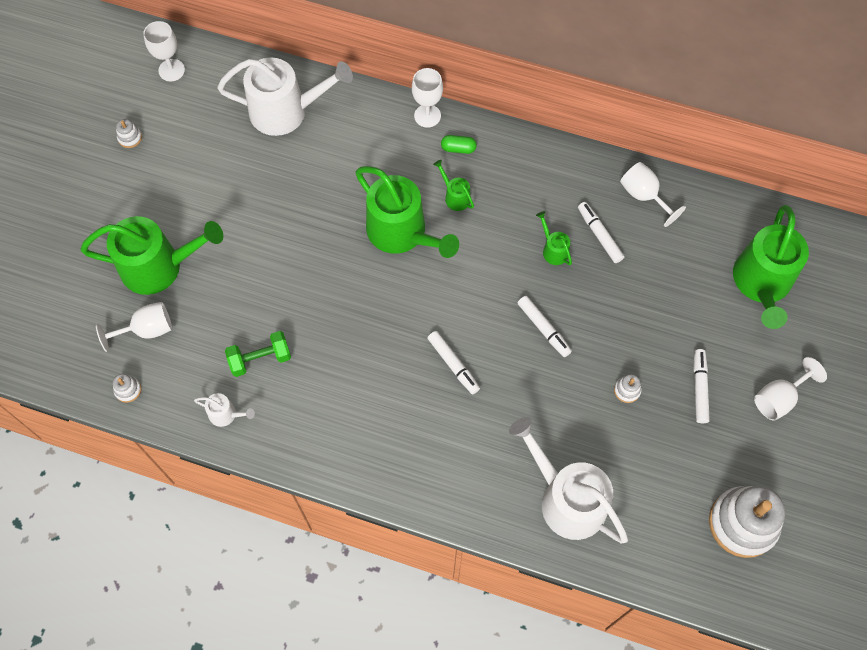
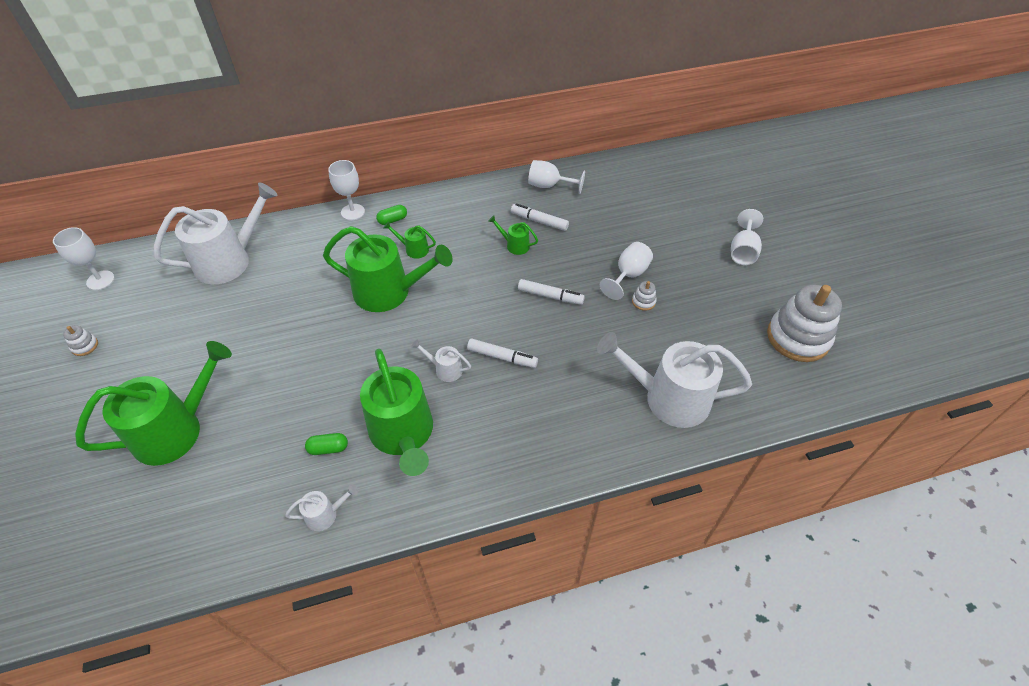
camera: 35 degrees left, 15 degrees down
(128, 390) = (205, 555): white stacking toy -> none
(146, 330) = (194, 489): white goblet -> white goblet (628, 275)
(260, 359) = (328, 448): green dumbbell -> green capsule
(397, 345) = (445, 369): none -> white watering can
(699, 388) = (689, 273): white marker -> none
(761, 283) = (668, 195): green watering can -> green watering can (403, 434)

